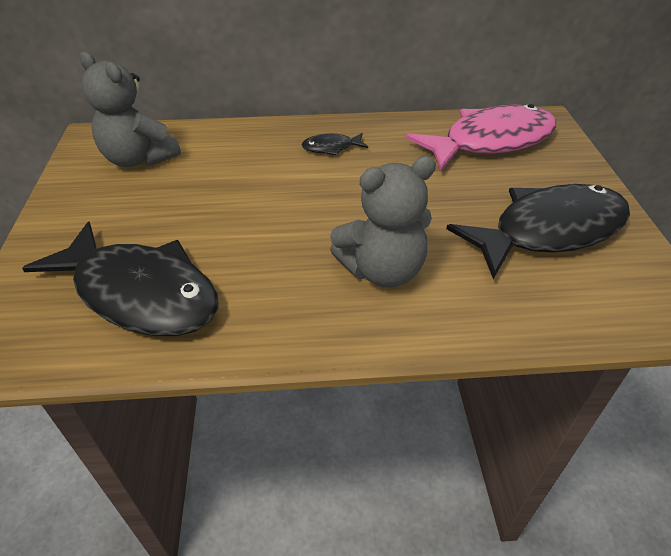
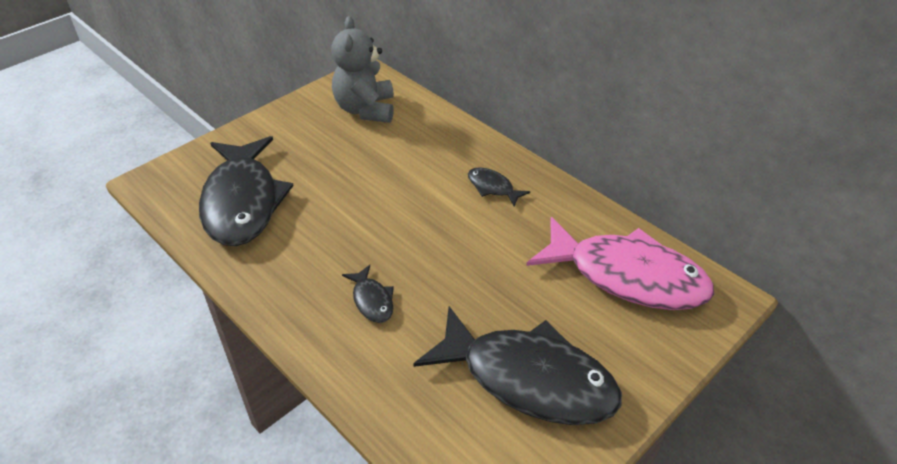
camera: 50 degrees right, 0 degrees up
(382, 270) = (372, 300): grey teddy bear -> black fish

